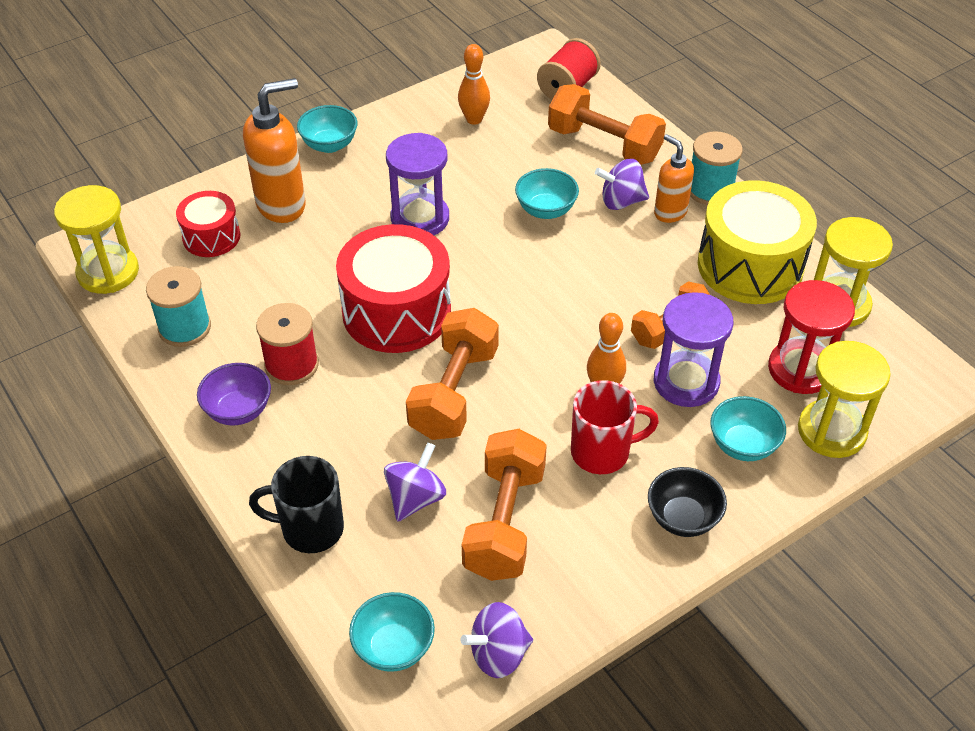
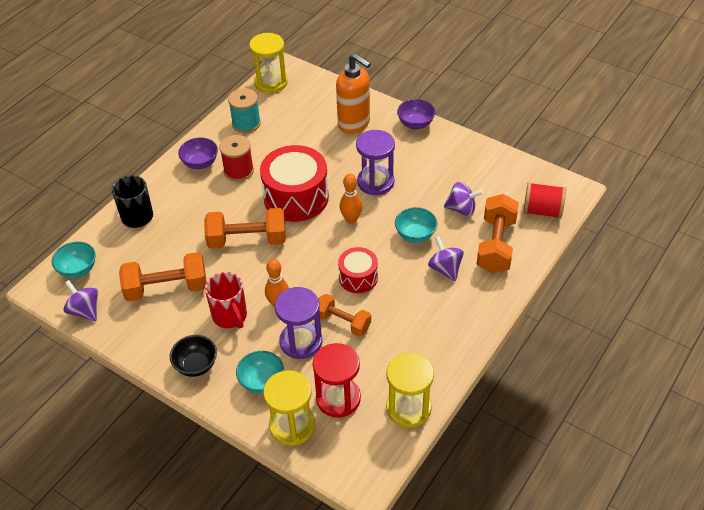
camera: 70 degrees right, 0 degrees up
(211, 237) = (315, 107): red drum -> red drum (358, 278)
(329, 145) = (415, 124): turquoise bowl -> purple bowl
(415, 498) = (169, 248): purple spinning top -> purple spinning top (462, 209)
(474, 119) = (479, 176): orange bowling pin -> orange bowling pin (351, 219)
(670, 212) = (449, 296): orange soap dispenser -> none
(710, 190) = (484, 312): turquoise spool -> none
(750, 265) = (421, 351): yellow drum -> none

